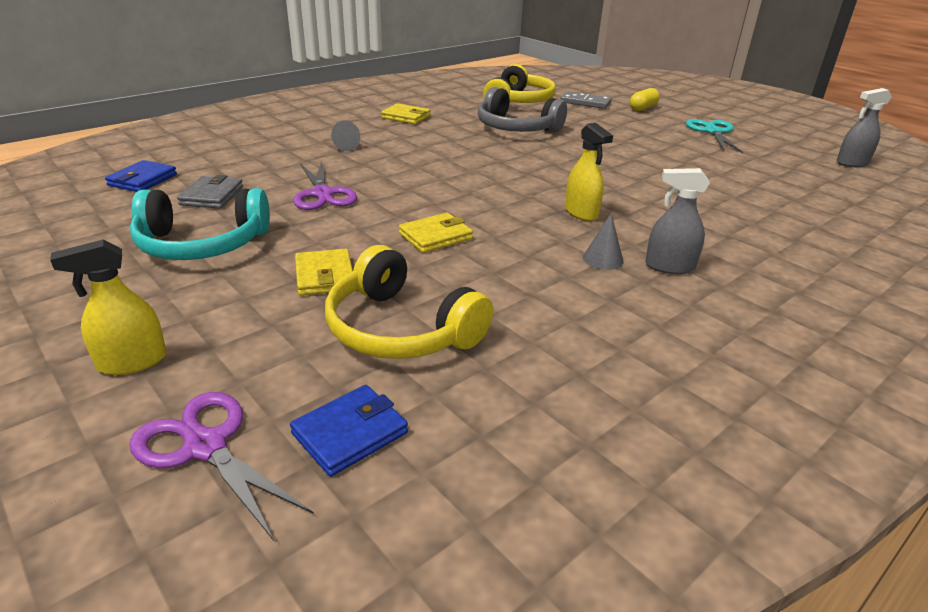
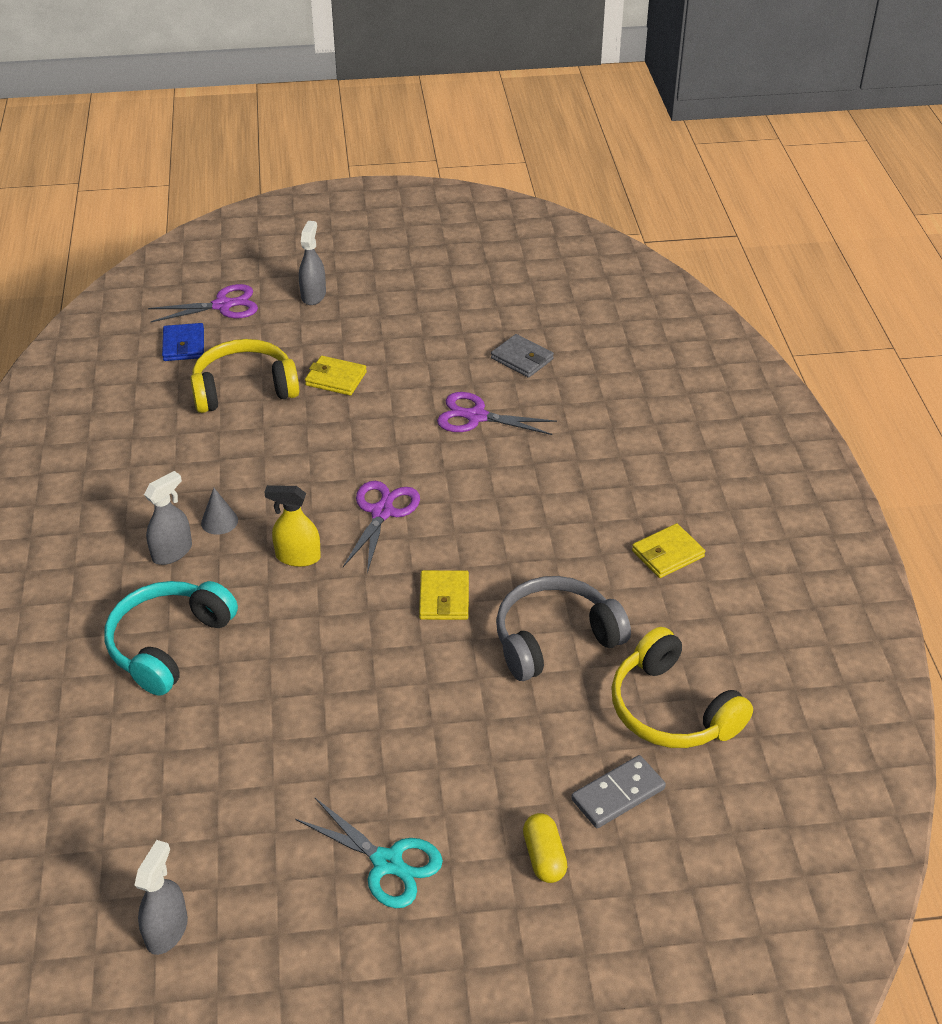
camera: 125 degrees right, 10 degrees up
(132, 362) = (313, 295): yellow spray bottle -> grey spray bottle
(143, 180) = (588, 331): blue wallet -> none
(202, 244) = (434, 339): turquoise headphones -> turquoise headphones (169, 644)
(343, 146) = (593, 467): grey cone -> none
(435, 236) = (341, 449): yellow wallet -> yellow wallet (444, 598)
(487, 197) = (382, 512): none -> purple scissors

